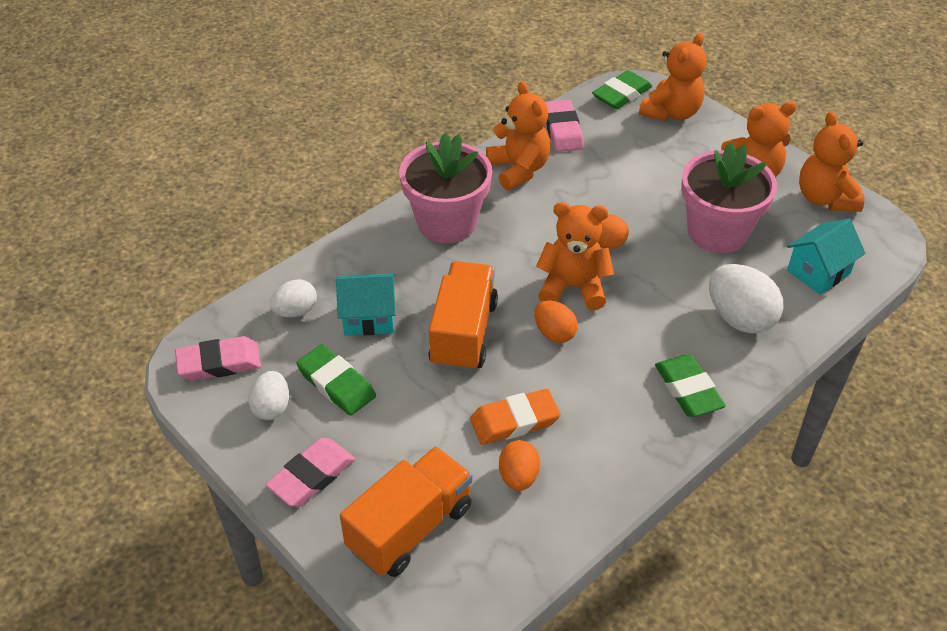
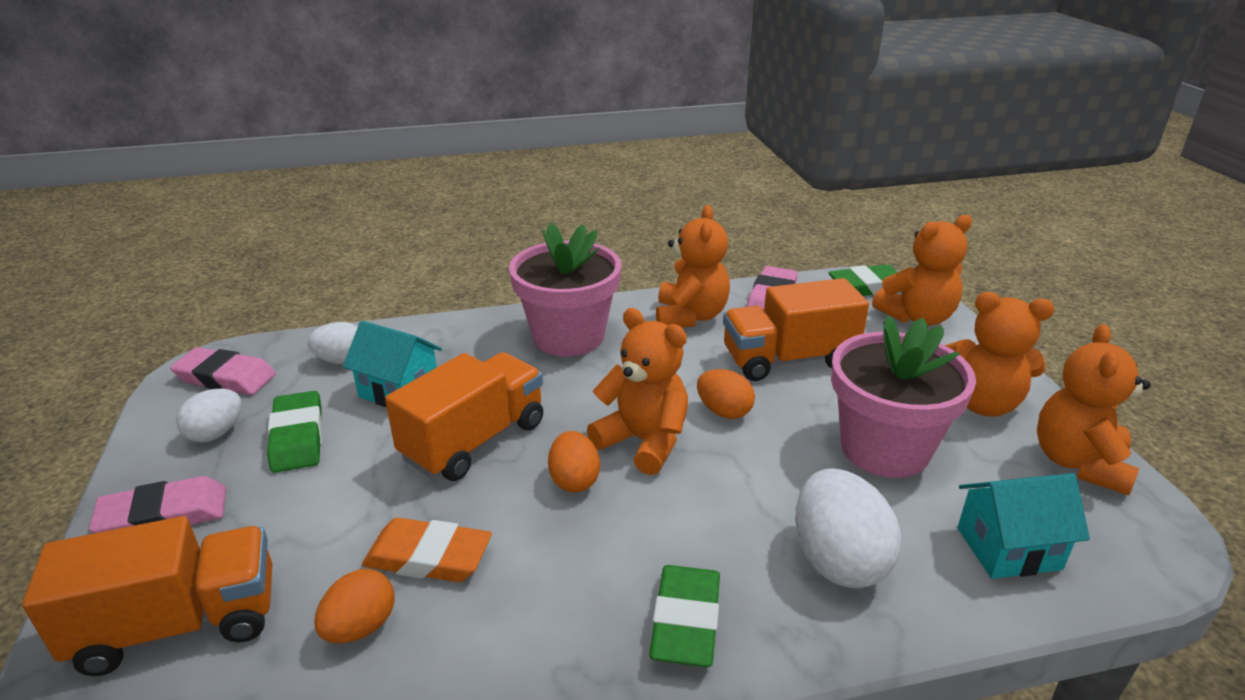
camera: 30 degrees right, 15 degrees down
(614, 184) = (788, 360): none -> orange truck

